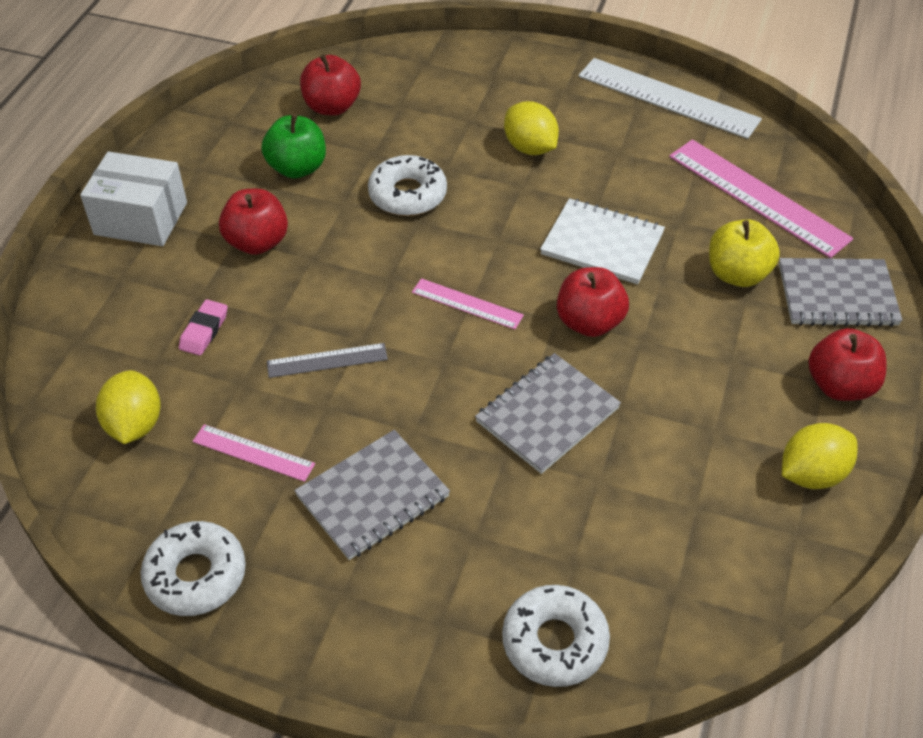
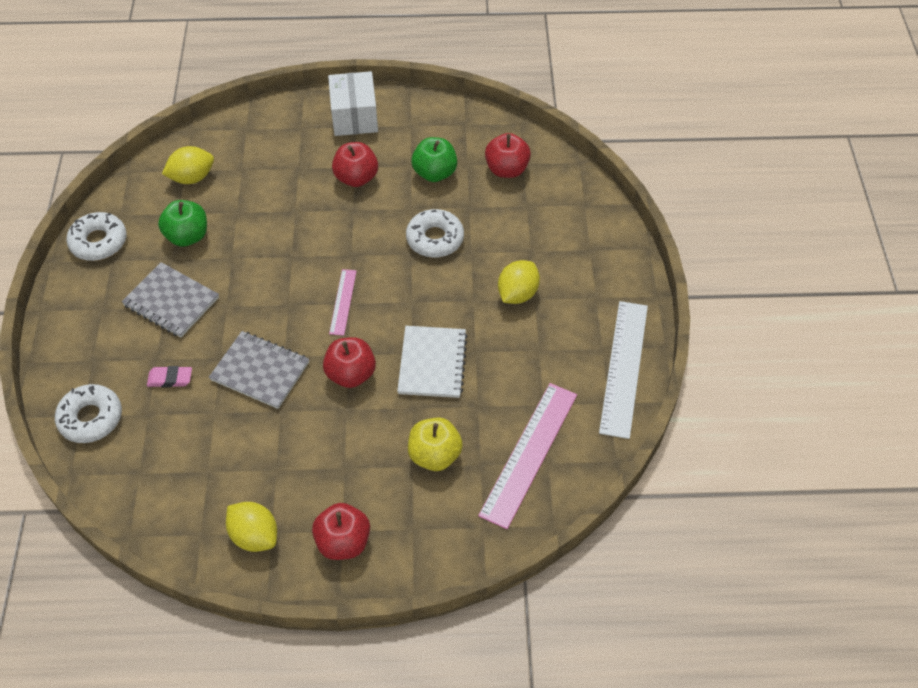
camera: 70 degrees right, 5 degrees up
(204, 331) = (272, 181): pink eraser -> pink eraser (170, 379)
(253, 452) = (187, 236): pink ruler -> green apple
(327, 360) = (269, 246): grey ruler -> none
(837, 295) = (438, 527): grey notebook -> none

